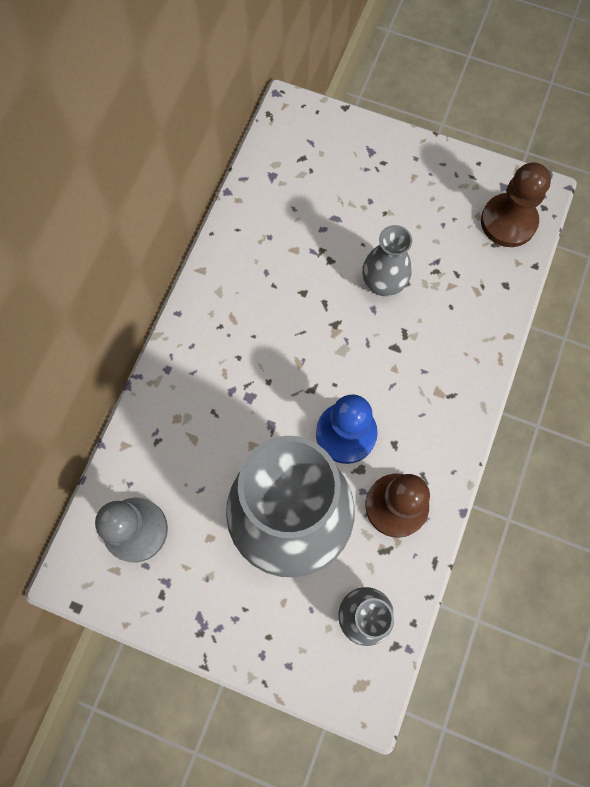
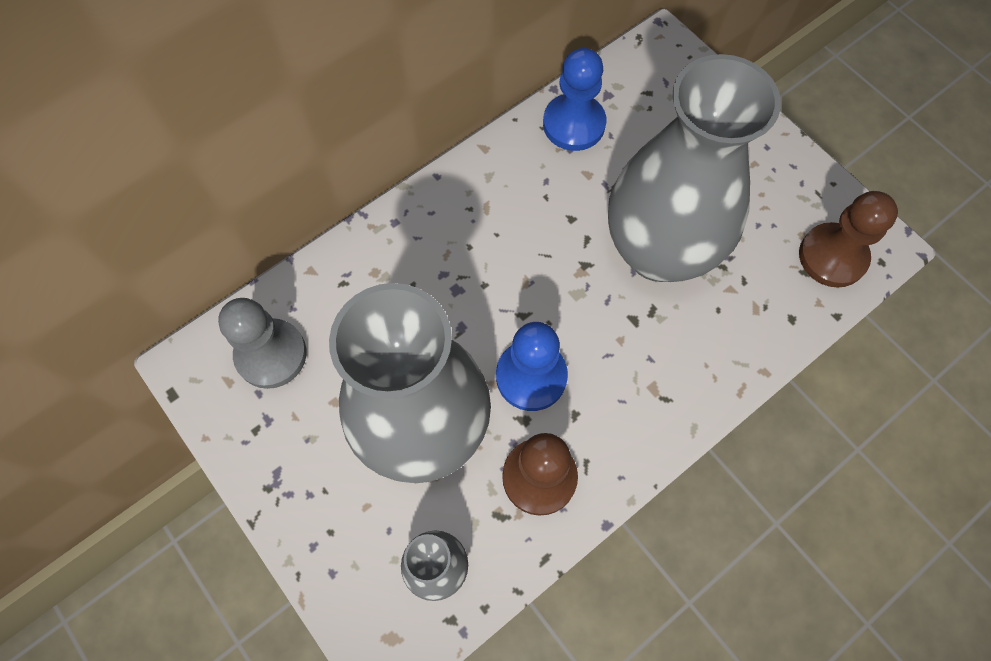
camera: 30 degrees right, 5 degrees down
(260, 214) = (574, 124): none -> blue pawn
(383, 284) = (658, 251): grey vase -> grey vase, size x2.24

